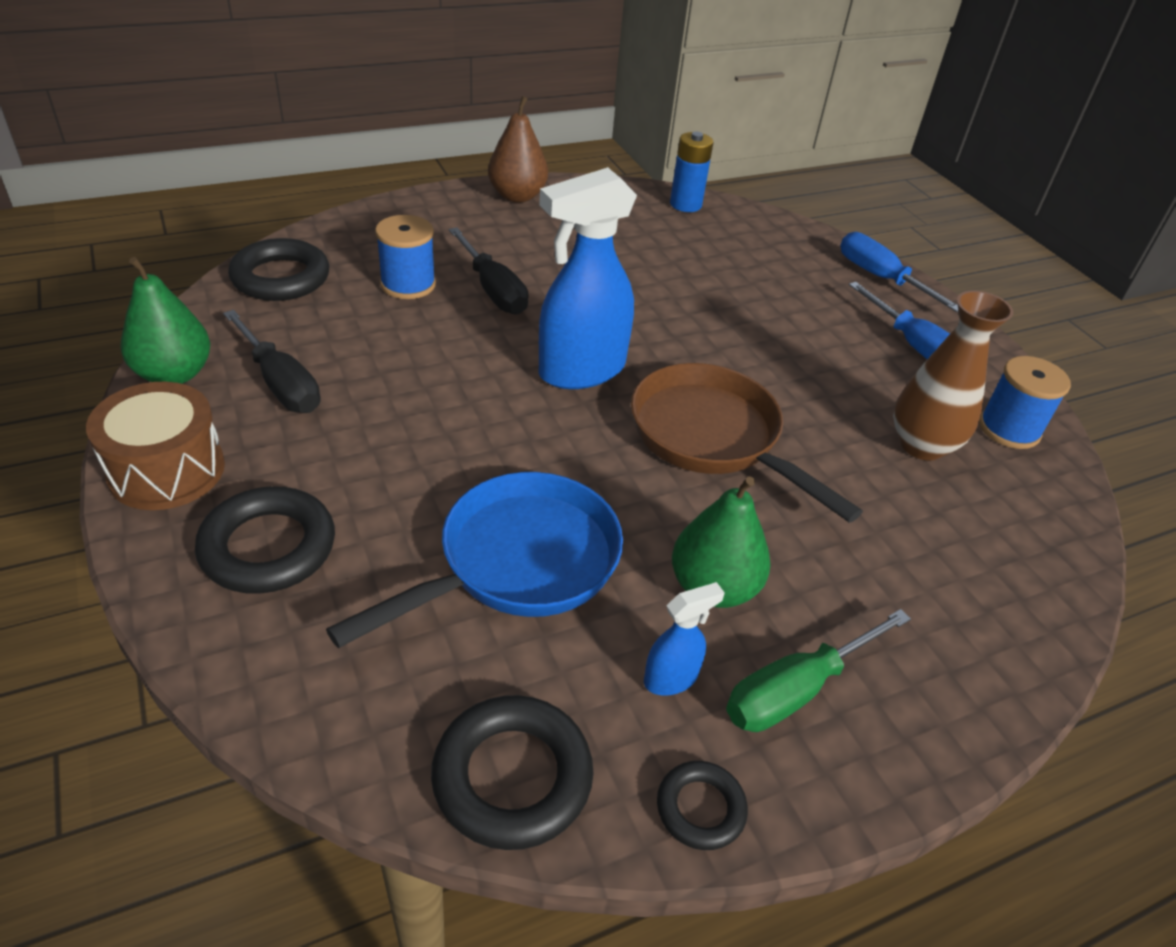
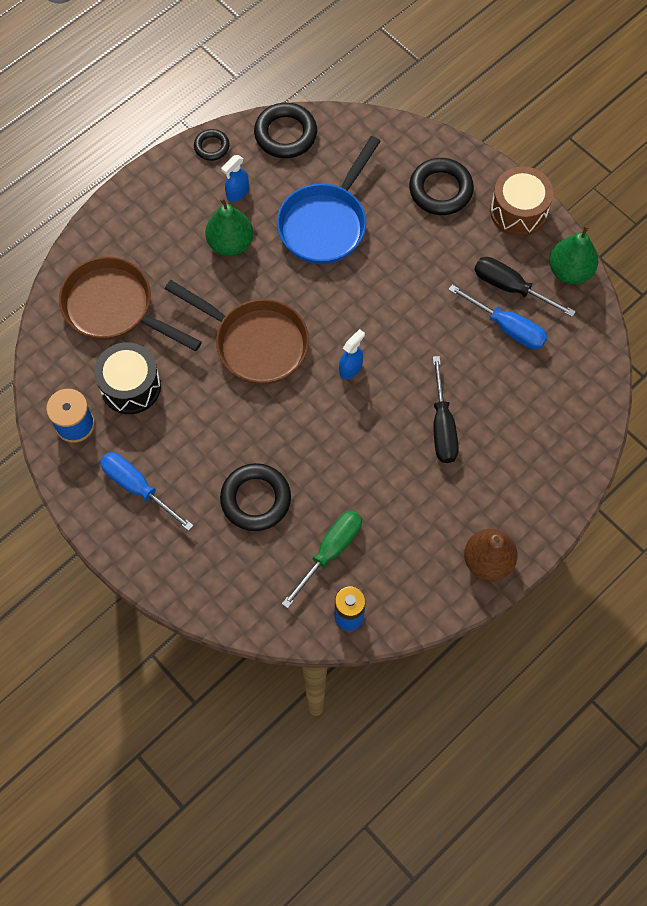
camera: 165 degrees right, 25 degrees up
(281, 278) = (581, 377): black ring -> black ring (255, 499)
(408, 284) = (499, 406): blue spool -> none
(493, 290) = (442, 426): black screwdriver -> black screwdriver turned 135 degrees counterclockwise
(581, 371) = (351, 368): blue spray bottle -> blue spray bottle, size x0.46
(797, 689) = (182, 206): green screwdriver -> green screwdriver (330, 551)
(881, 278) = (168, 571): blue screwdriver -> blue screwdriver (507, 327)
(921, 445) = (130, 386): brown vase -> black drum
(948, 553) = (114, 308): none -> brown pan

